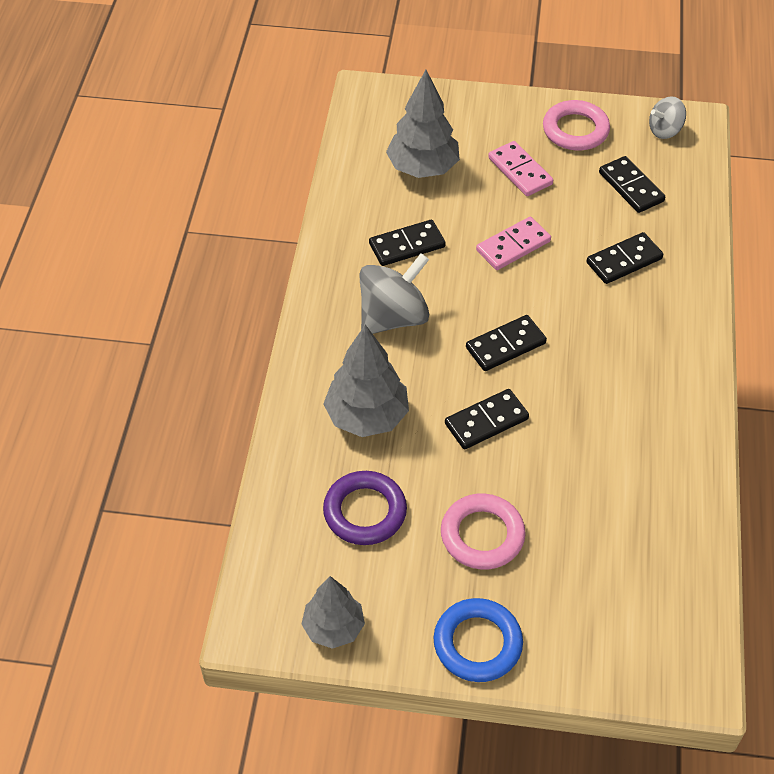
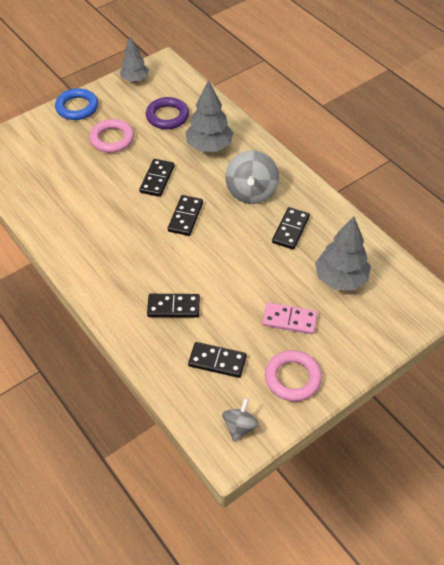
camera: 135 degrees right, 0 degrees up
(513, 246) = (240, 270): pink domino -> none
(624, 261) = (173, 307): black domino -> black domino turned 75 degrees clockwise

